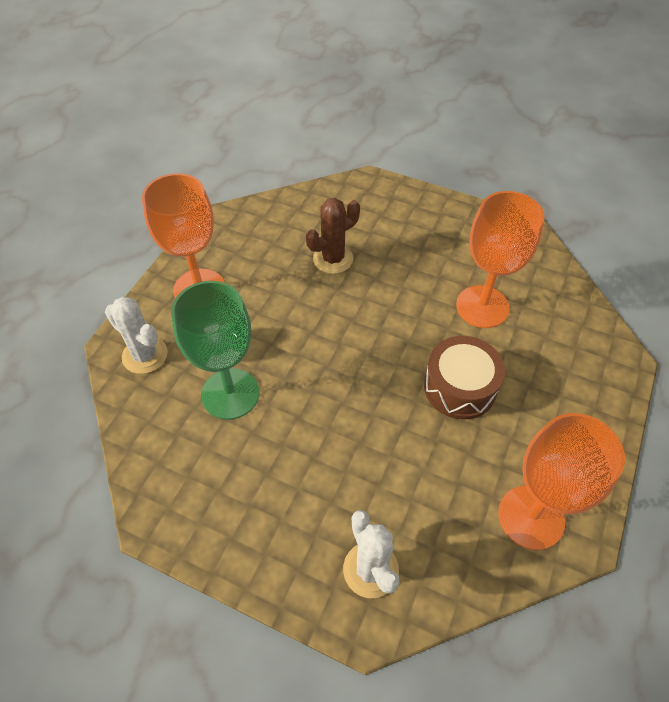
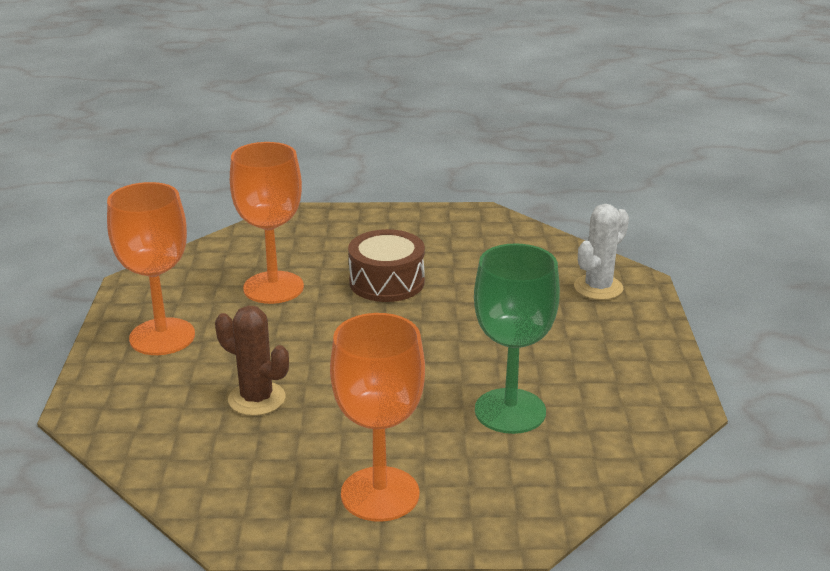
camera: 115 degrees left, 25 degrees down
(145, 355) = (517, 498): white cactus -> none
(531, 517) = (486, 233): orange goblet -> orange goblet (162, 337)

